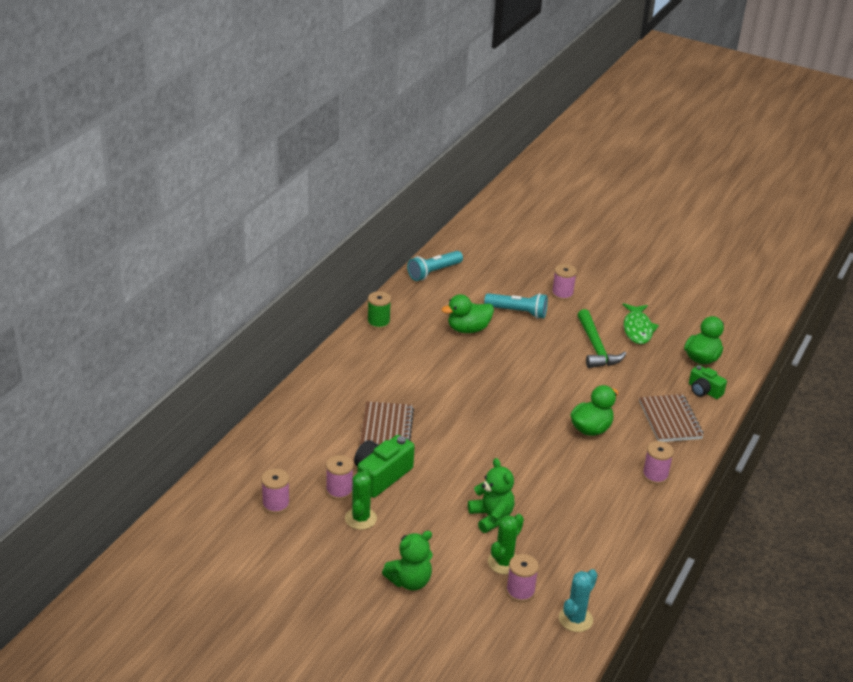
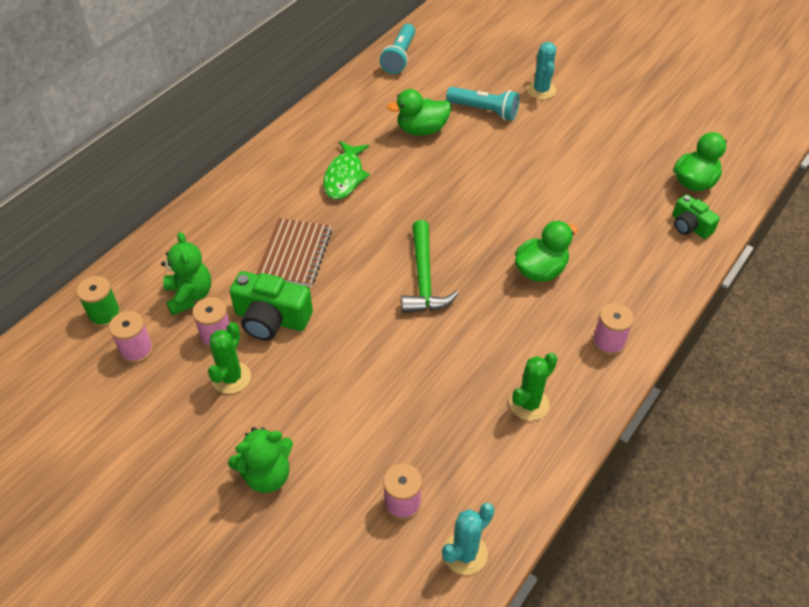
camera: 10 degrees right, 15 degrees up
(378, 322) = (321, 116): green spool -> green spool (105, 315)
(381, 476) = (271, 319): green camera -> green camera turned 120 degrees counterclockwise
(434, 272) = (399, 57): turquoise flashlight -> turquoise flashlight turned 45 degrees counterclockwise
(491, 517) = (390, 388): green teddy bear -> green teddy bear (189, 296)
(504, 562) = (391, 457): green cactus -> green cactus (529, 404)
(562, 294) = (541, 90): pink spool -> turquoise cactus
(596, 347) = (567, 161): green hammer -> green hammer (424, 278)
(637, 329) = (622, 139): green fish -> green fish (345, 177)
(670, 420) = (640, 264): brown notebook -> none

